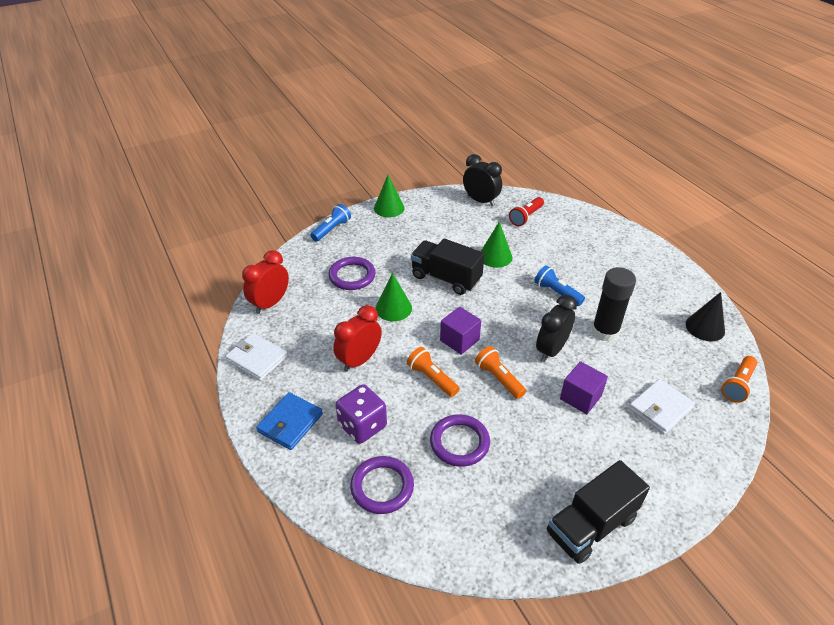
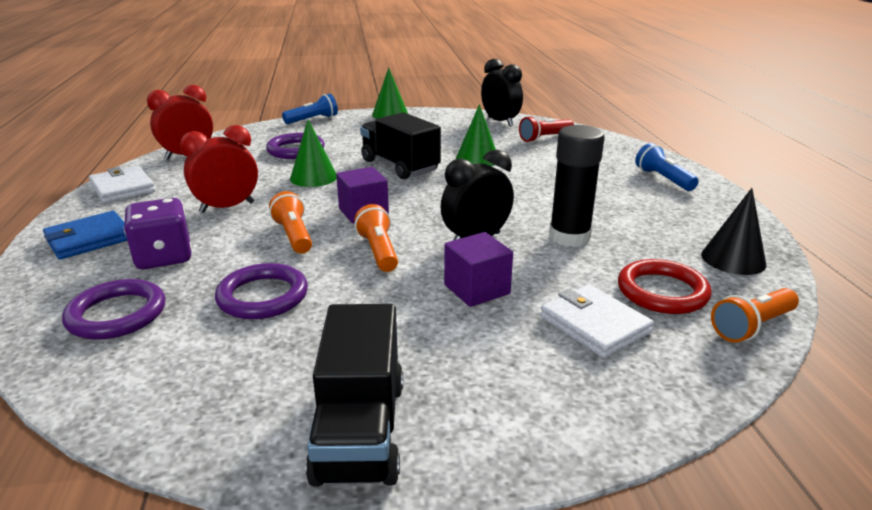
camera: 20 degrees right, 15 degrees down
(557, 293) = (530, 196): blue flashlight -> blue flashlight (663, 179)
(591, 525) = (360, 430): black truck -> black truck turned 75 degrees counterclockwise
(660, 408) = (594, 325): white wallet -> white wallet turned 75 degrees clockwise
(681, 369) = (662, 292): none -> red ring

